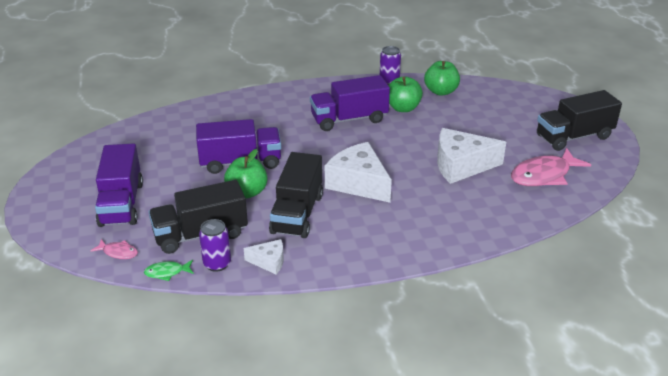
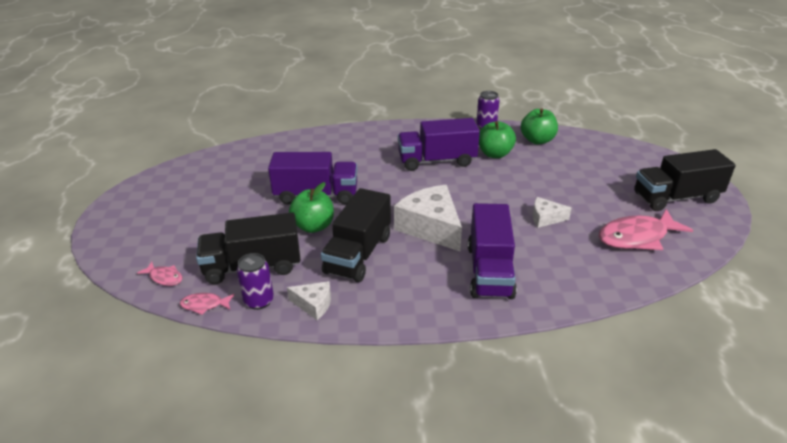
camera: 10 degrees right, 0 degrees up
(122, 204) = (187, 227): purple truck -> purple truck (490, 271)
(167, 272) = (204, 305): green fish -> pink fish
(461, 165) = (545, 218): white cheese -> white cheese, size x0.51

